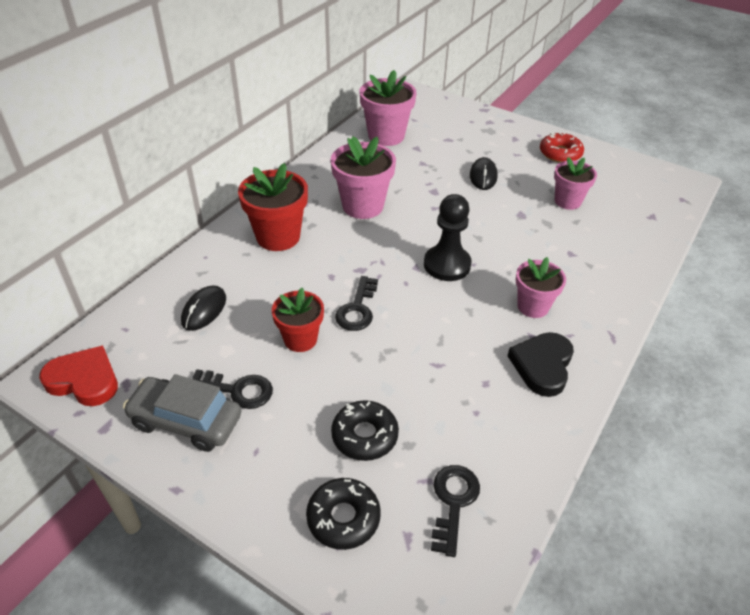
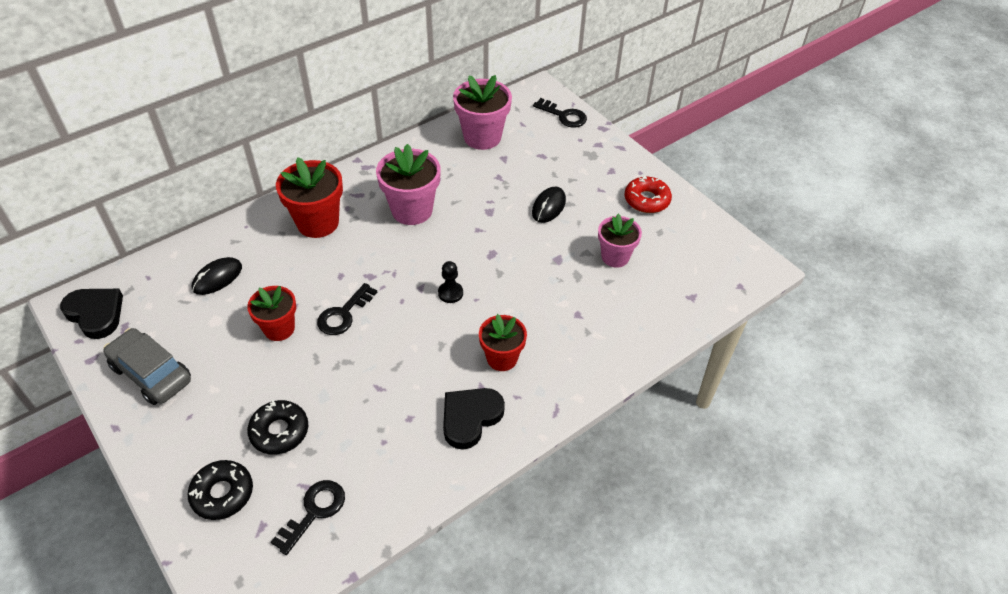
camera: 20 degrees right, 5 degrees up
(84, 380) = (96, 314): red heart -> black heart
(238, 390) = (204, 359): black key -> black key (564, 116)
(447, 265) = (450, 293): black pawn -> black pawn, size x0.54
(533, 306) = (502, 358): pink flower pot -> red flower pot

